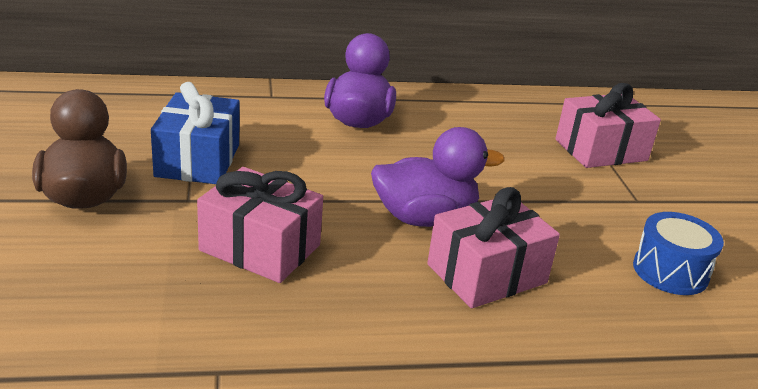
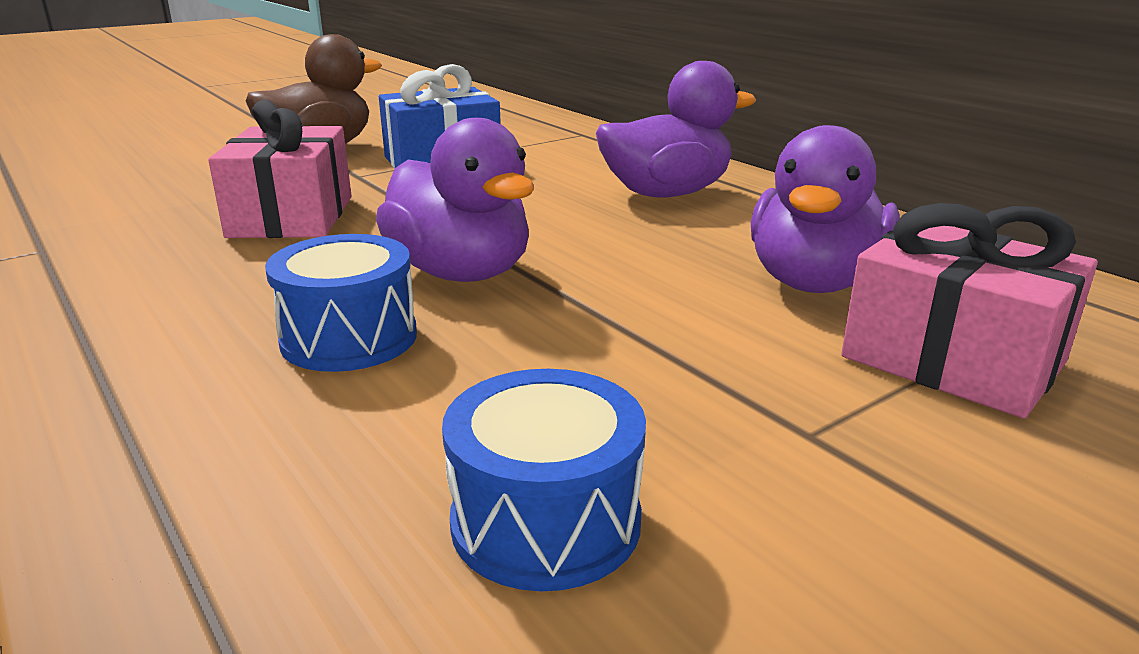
camera: 65 degrees right, 5 degrees down
(486, 274) = (349, 338): pink gift -> blue drum
(513, 140) = (814, 282): none -> purple duck

